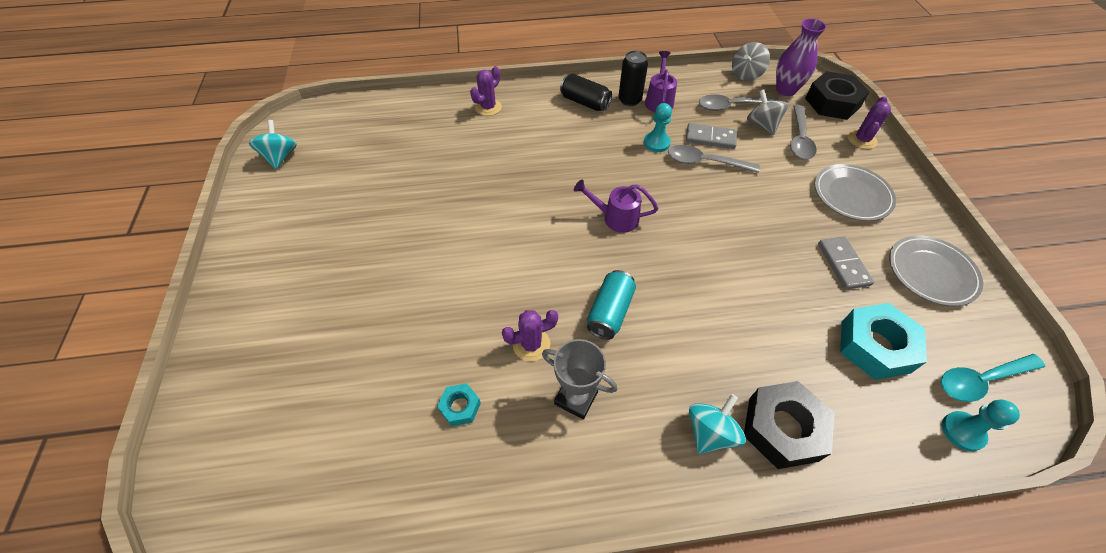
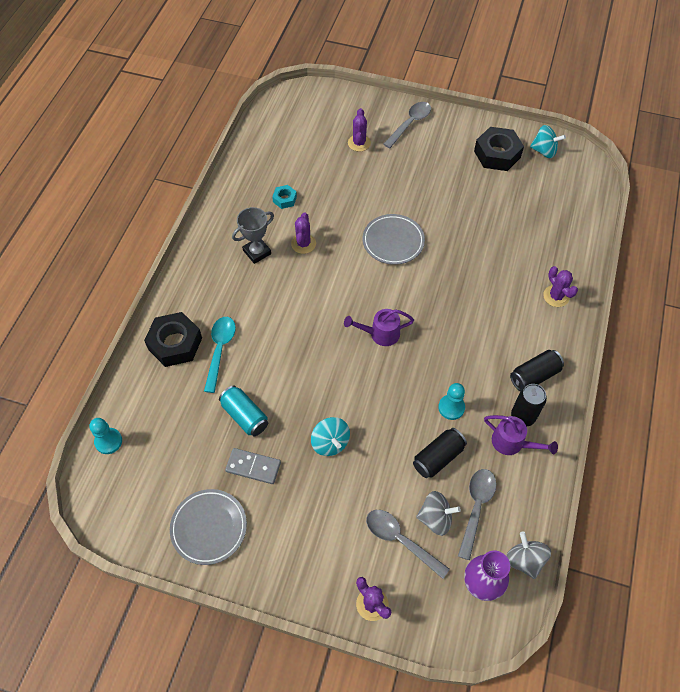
camera: 115 degrees right, 5 degrees up
(307, 352) = (359, 143): none -> purple cactus
(610, 312) = (302, 293): turquoise can -> turquoise can (245, 416)
(615, 218) = (380, 334): purple watering can -> purple watering can turned 135 degrees counterclockwise
(705, 162) = (409, 433): grey spoon -> grey spoon (410, 124)
(710, 138) = (438, 457): grey domino -> black can
(710, 432) = (197, 306): turquoise spinning top -> turquoise spinning top (330, 443)
(832, 103) = (439, 621): black nut -> black nut (497, 154)
(851, 195) = (311, 531): grey plate -> grey plate (393, 242)
(875, 346) = (185, 435): turquoise nut -> none
(981, 380) = (124, 483): turquoise spoon -> turquoise spoon (220, 350)

